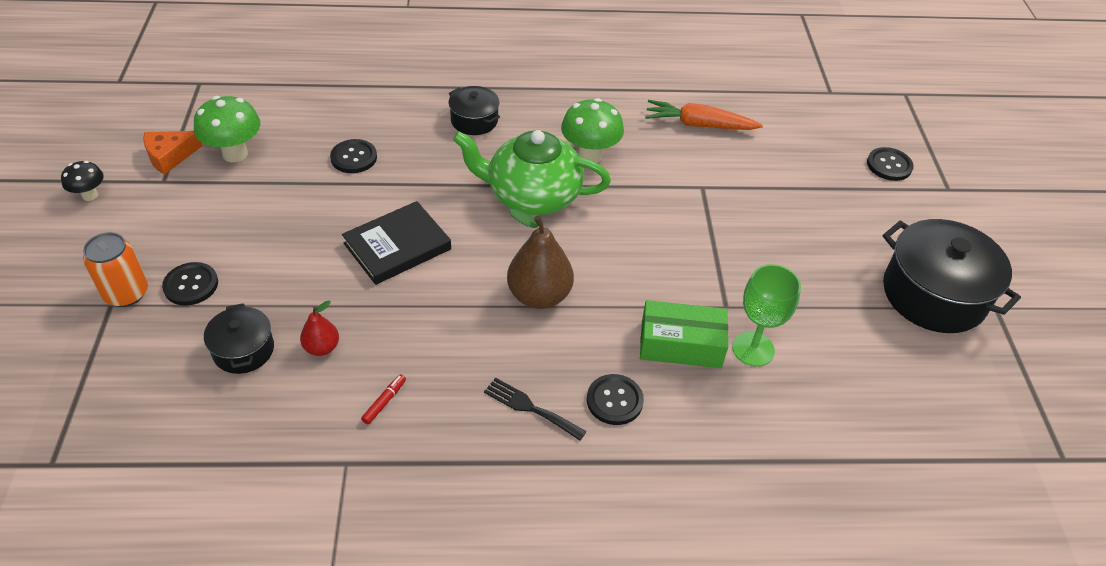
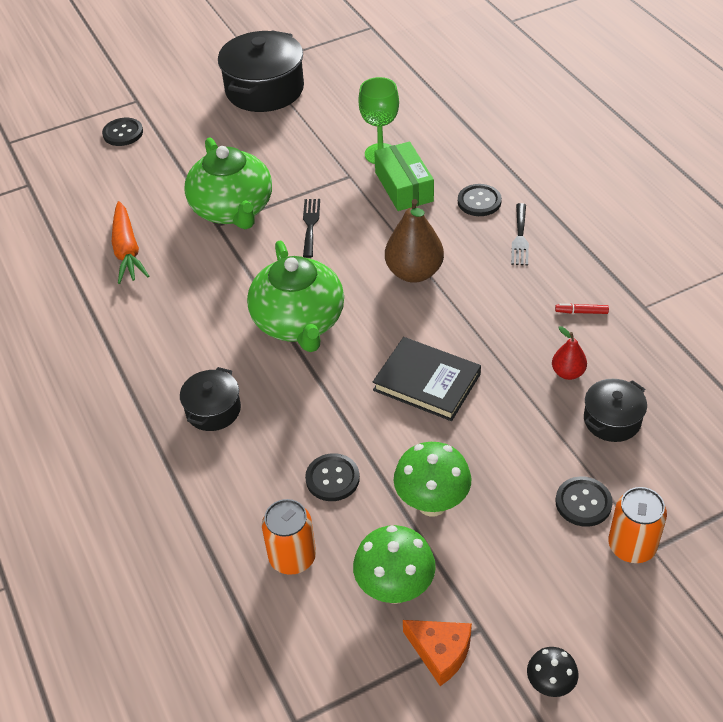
camera: 110 degrees left, 0 degrees up
(309, 117) = (292, 557): none -> orange can
(590, 156) = (218, 305): green mushroom -> green mushroom (432, 503)
(661, 248) = (310, 225): none -> black fork
(719, 203) = (233, 209): none -> green teapot

